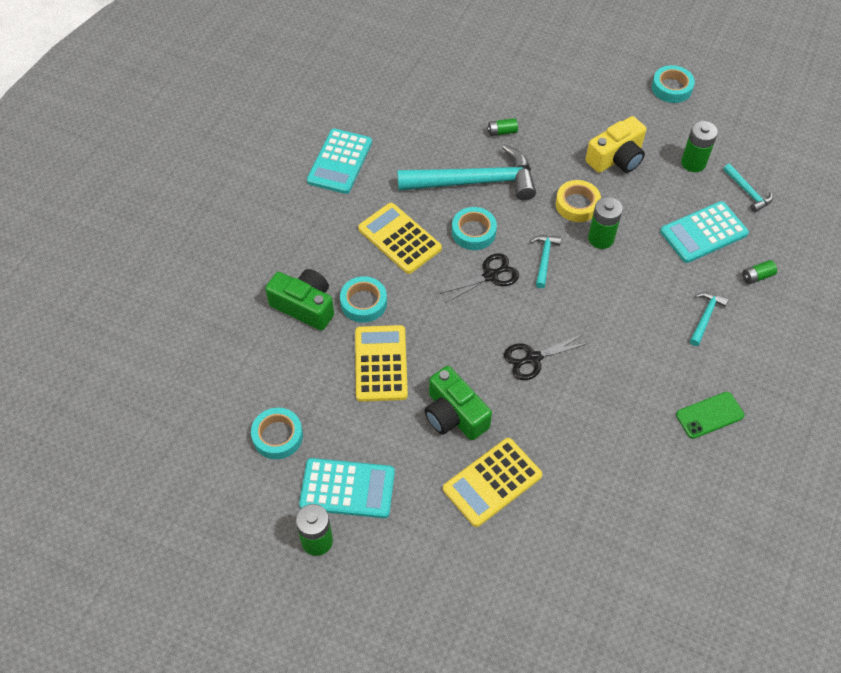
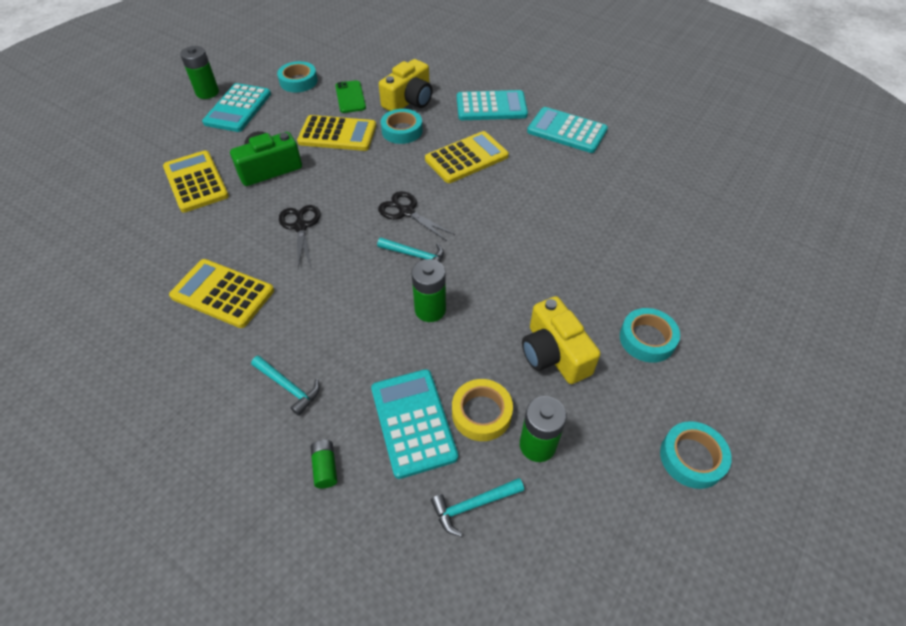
camera: 100 degrees right, 5 degrees down
(304, 306) = (409, 100): green camera -> yellow camera
(306, 227) = (491, 107): none -> turquoise calculator
(473, 232) = (463, 207): turquoise tape -> turquoise tape (647, 339)
(474, 182) = (530, 217): turquoise hammer -> none
(490, 275) = (406, 212): black scissors -> black scissors turned 150 degrees clockwise
(502, 132) = (603, 250): green battery -> none
(577, 204) = (484, 298): yellow tape -> yellow tape (481, 413)
(633, 396) = (223, 293): none -> yellow calculator
(709, 415) = (167, 355): green phone -> green phone (350, 97)

